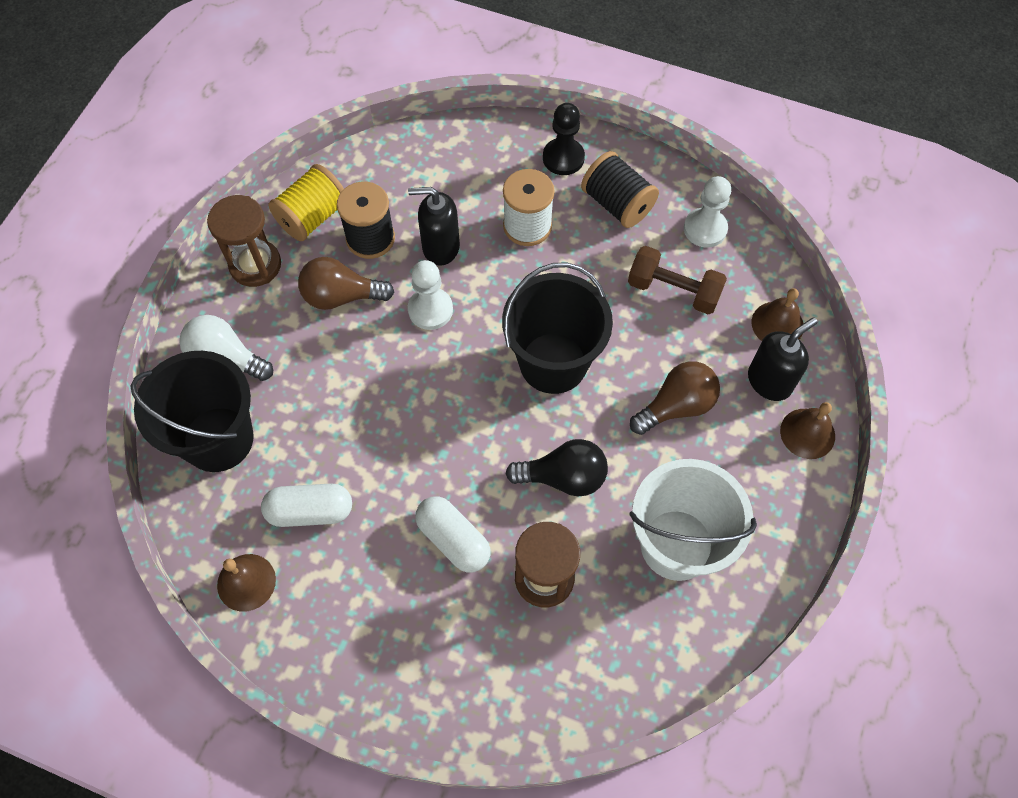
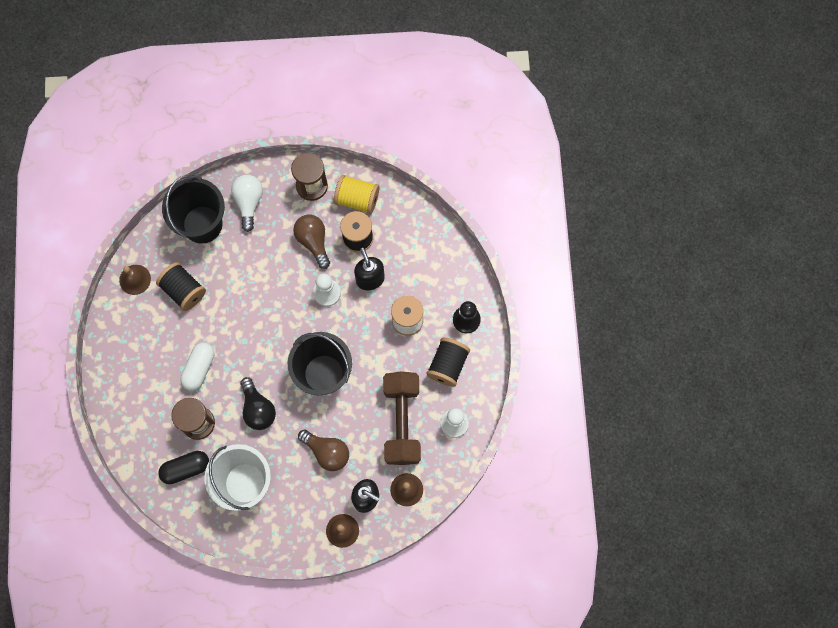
camera: 65 degrees right, 10 degrees up
(310, 511) = (184, 290): white capsule -> black spool
(613, 629) = (186, 468): none -> black capsule
(673, 290) = (402, 421): brown dumbbell -> brown dumbbell, size x1.54

